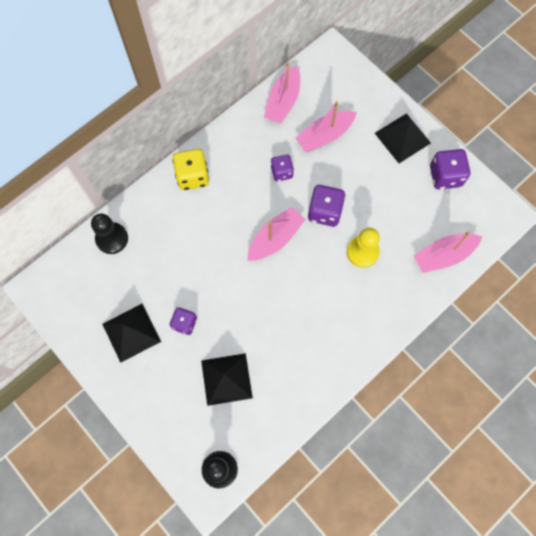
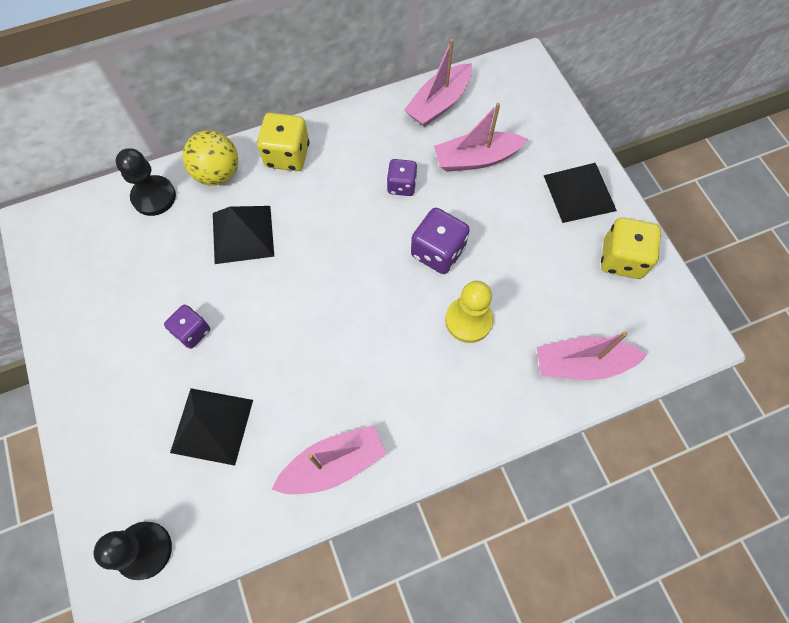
camera: 20 degrees right, 5 degrees down
(131, 332) = (120, 319): black pyramid -> black pyramid (243, 234)
(149, 206) = (218, 173): none -> yellow ball
(275, 238) = (358, 264): pink boat -> pink boat (333, 464)
(445, 176) = (622, 259): purple dice -> yellow dice

